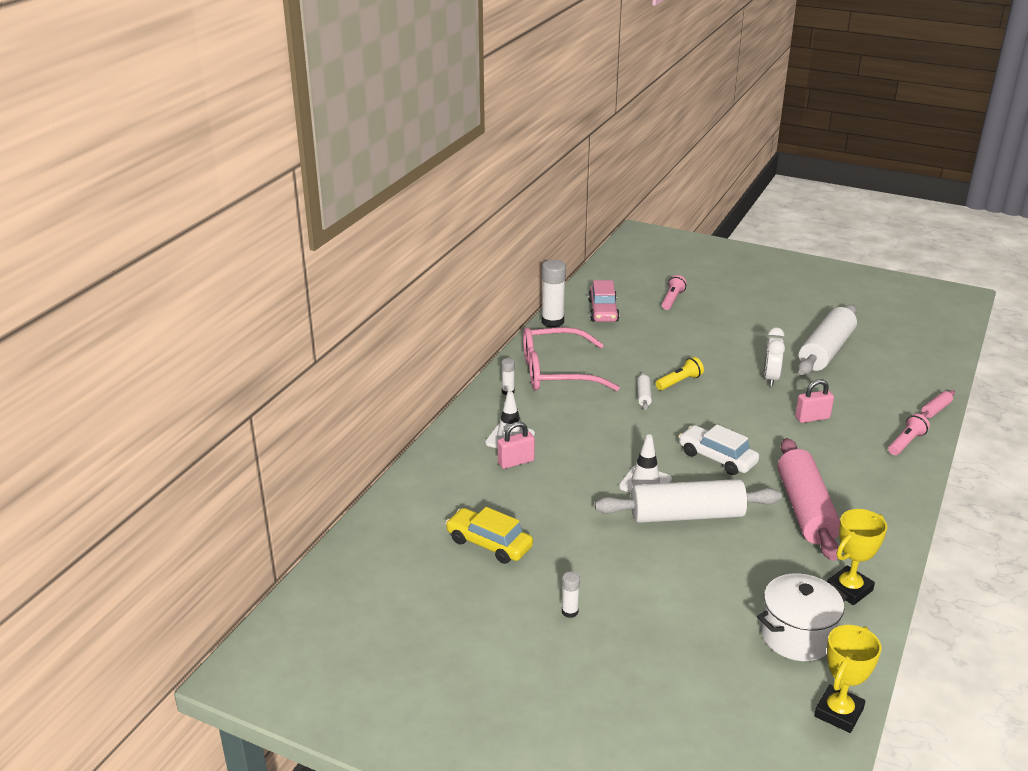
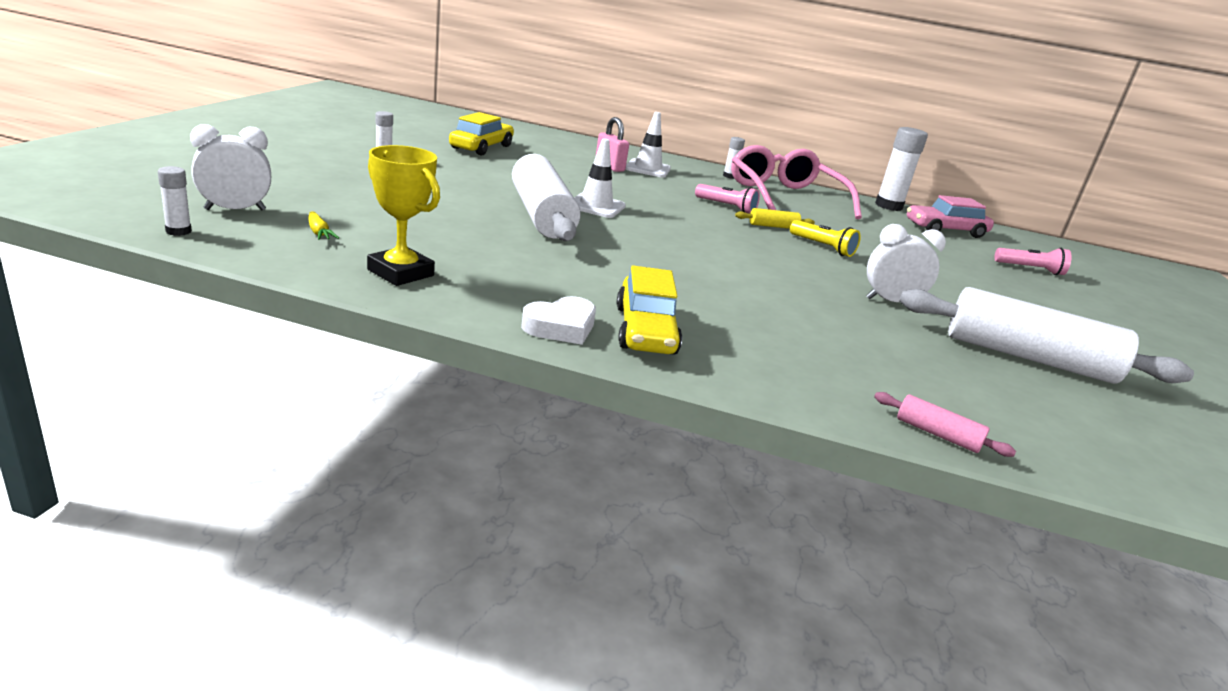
camera: 75 degrees right, 5 degrees down
(643, 396) = (773, 226): white rolling pin -> yellow rolling pin
(717, 458) = (664, 244): white car -> none
(773, 690) = (235, 210): none -> white clock
(797, 636) = (319, 232): white pot -> yellow carrot
(805, 510) = (571, 275): pink rolling pin -> none
(812, 418) = (807, 314): pink padlock -> none
(838, 712) = (178, 231): yellow trophy -> white glue stick
(875, 487) = (645, 330): none -> yellow car
(891, 521) = (561, 327): none -> white heart
(906, 442) = (794, 380): pink flashlight -> pink flashlight (726, 207)

